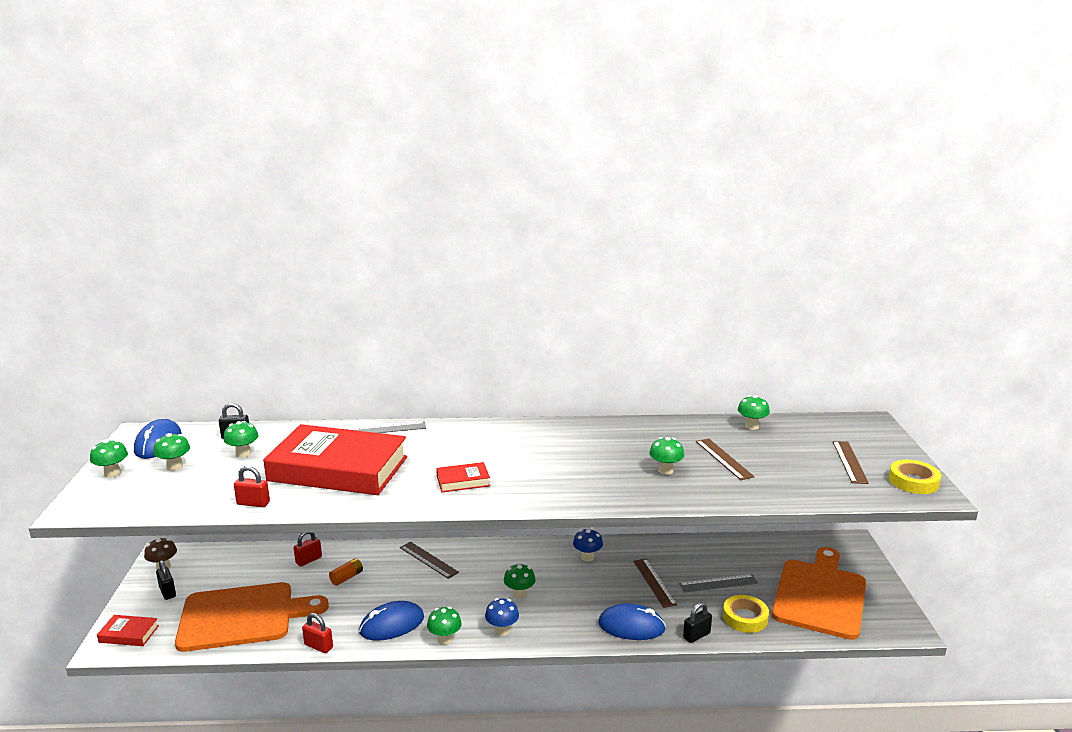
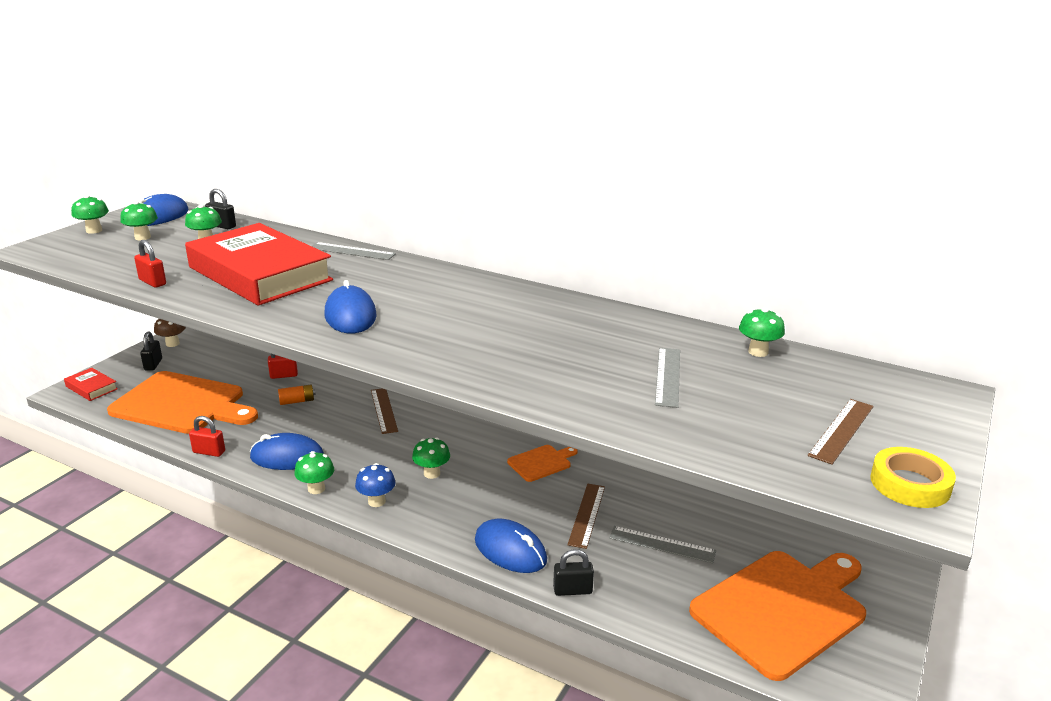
camera: 30 degrees right, 5 degrees up
(318, 646) = (209, 452): red padlock -> red padlock turned 45 degrees counterclockwise
(463, 481) = (350, 315): red book -> blue mouse
(587, 557) = (541, 462): blue mushroom -> orange cutting board
(665, 471) = (576, 368): green mushroom -> none
(724, 459) = (668, 376): brown ruler -> grey ruler
(745, 618) = (653, 595): yellow tape -> none

